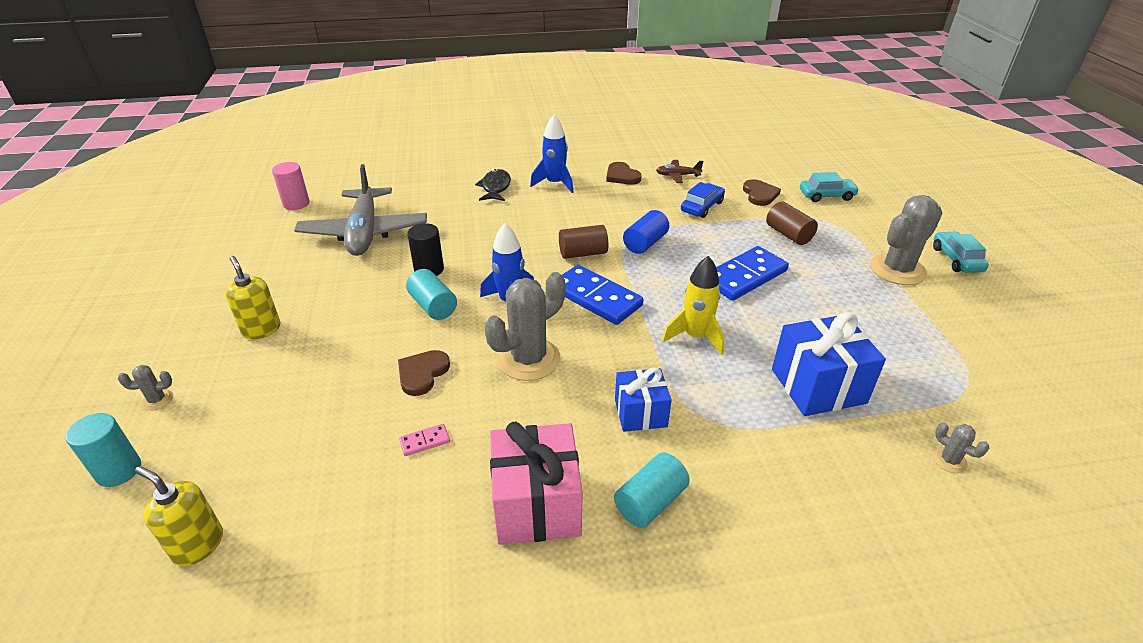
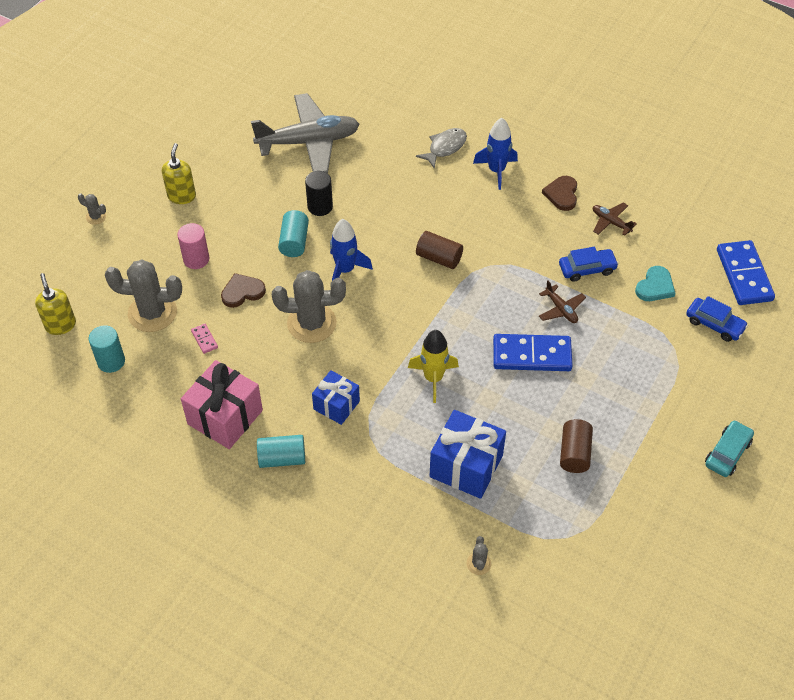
camera: 40 degrees right, 15 degrees up
(119, 470) = (52, 254): turquoise cylinder -> turquoise cylinder (111, 361)
(296, 204) = (287, 81): pink cylinder -> pink cylinder (196, 259)
(364, 232) = (309, 142): grey plane -> grey plane turned 135 degrees counterclockwise
(425, 441) = (204, 339): pink domino -> pink domino turned 45 degrees clockwise
(495, 187) = (445, 147): black fish -> grey fish
(596, 297) = (404, 303): blue domino -> blue domino (744, 275)
(645, 243) = (495, 277): blue cylinder -> none
(720, 238) = (561, 309): none -> brown plane
(759, 194) = (655, 286): brown heart -> turquoise heart
(788, 234) = (620, 341): brown cylinder -> brown cylinder (574, 453)
(826, 195) = (714, 324): turquoise car -> blue car
(897, 270) = (661, 428): grey cactus -> grey cactus (152, 313)

